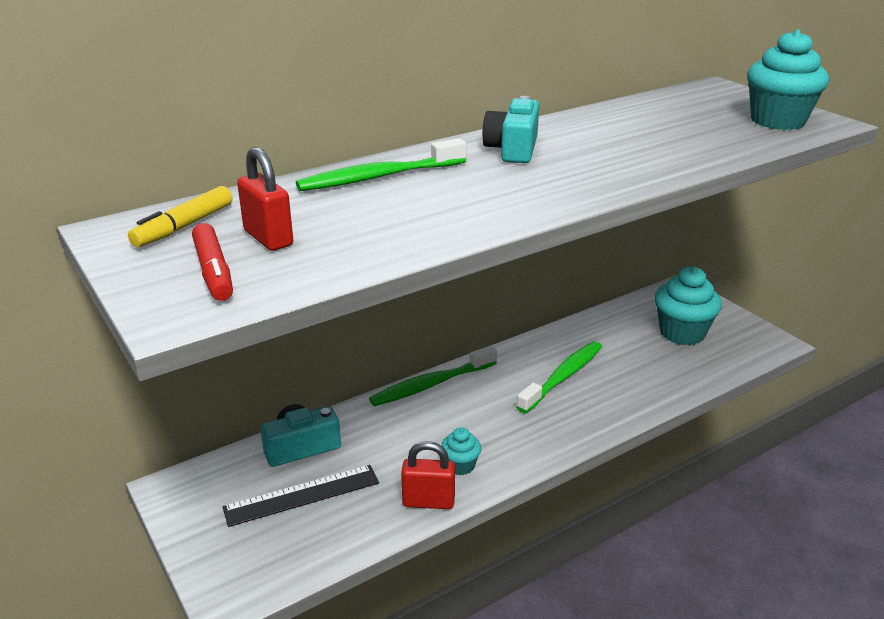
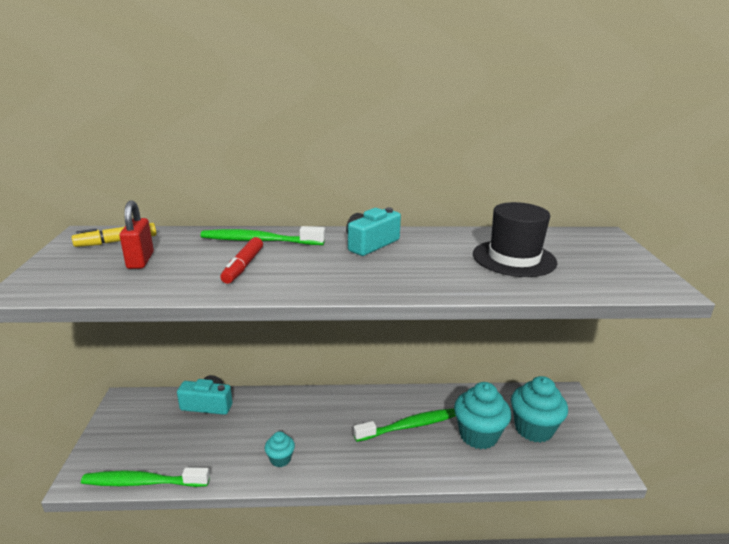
camera: 30 degrees right, 5 degrees down
(214, 271) = (83, 271): red marker -> red marker (243, 266)
(302, 495) = (177, 435): black ruler -> none
(428, 502) = (237, 474): red padlock -> none
(431, 384) = (319, 396): green toothbrush -> green toothbrush (143, 482)
(674, 128) = (514, 258): none -> black hat
(777, 121) = (616, 274): turquoise cupcake -> turquoise cupcake (478, 435)

